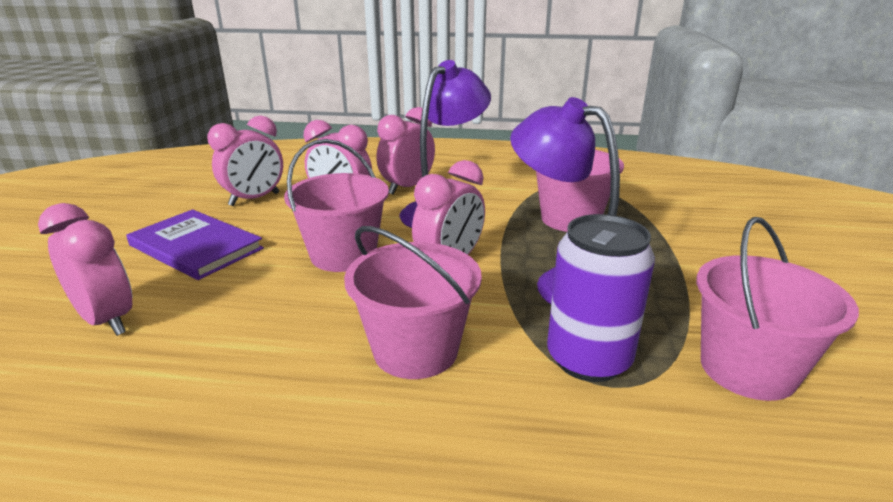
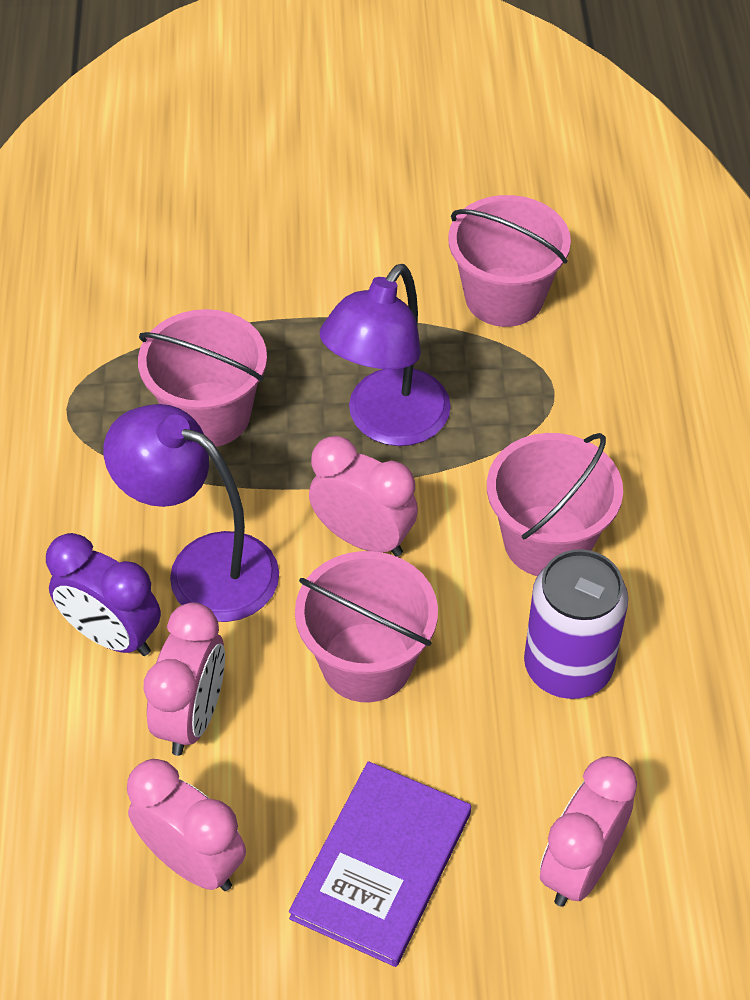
camera: 100 degrees left, 25 degrees up
(407, 188) = (112, 636): pink clock -> purple clock
(588, 359) = (522, 405): purple can -> purple can (568, 667)

